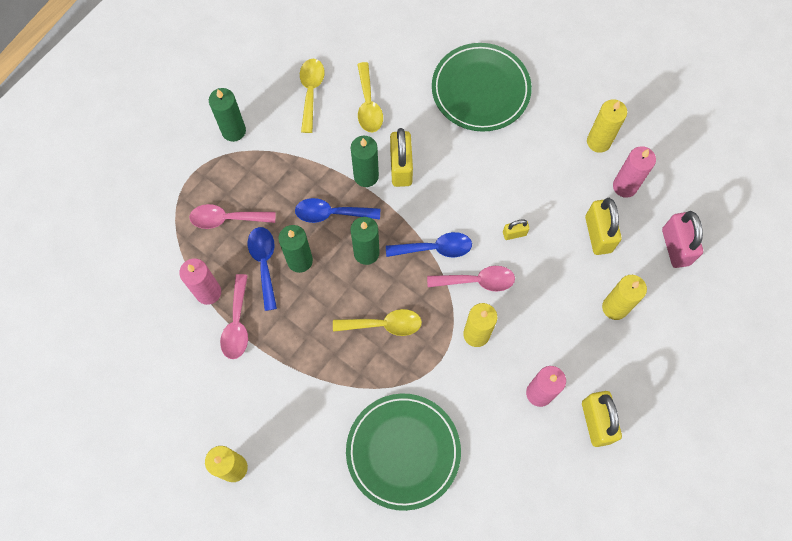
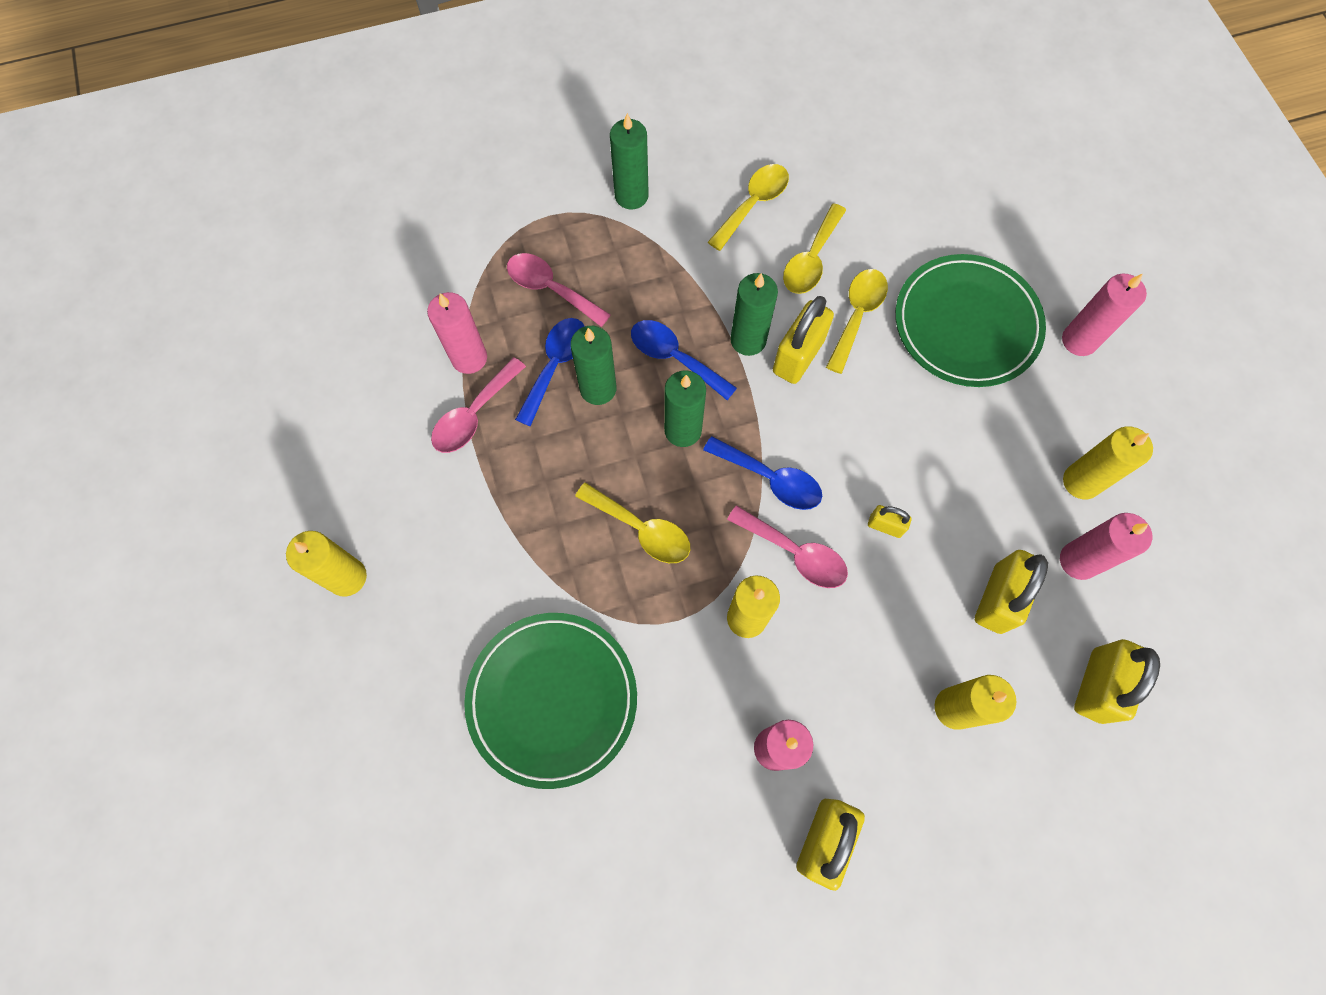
camera: 35 degrees right, 0 degrees up
(417, 122) = (857, 315): none -> yellow spoon
(546, 62) = (1079, 340): none -> pink candle
(675, 247) = (1096, 685): pink padlock -> yellow padlock

